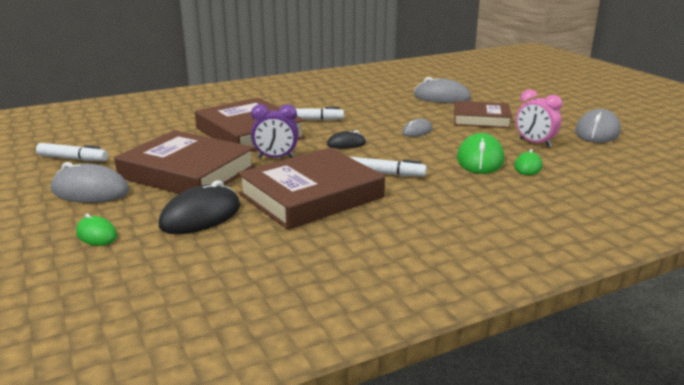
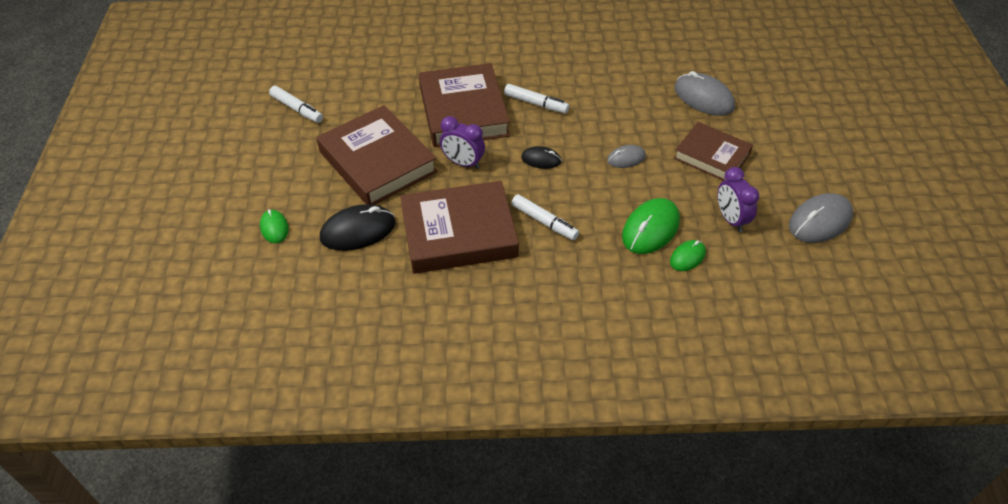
camera: 25 degrees right, 25 degrees up
(90, 191) = (292, 165): grey mouse -> none
(534, 143) = (730, 219): pink clock -> purple clock

